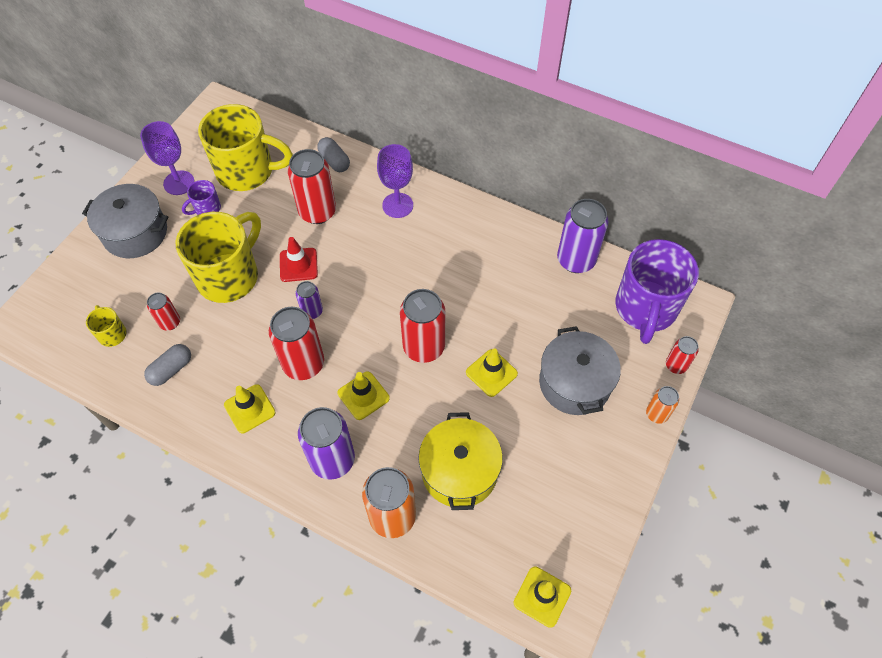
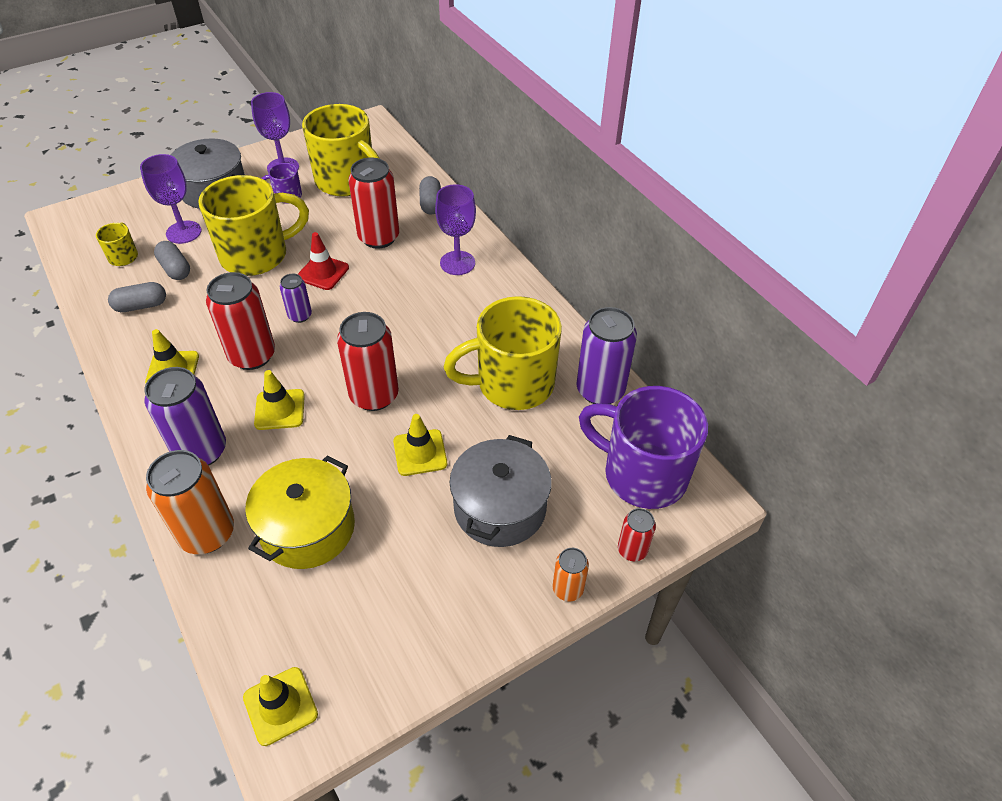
camera: 30 degrees right, 10 degrees down
(145, 285) = (183, 232): none -> purple goblet
(170, 322) = (175, 269): red can -> grey capsule
(514, 286) = (513, 384): none -> yellow mug
(645, 308) = (642, 474): purple mug -> purple mug turned 75 degrees clockwise

